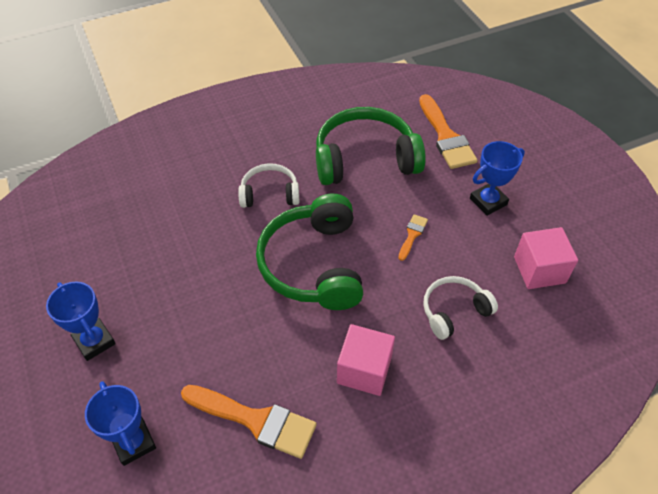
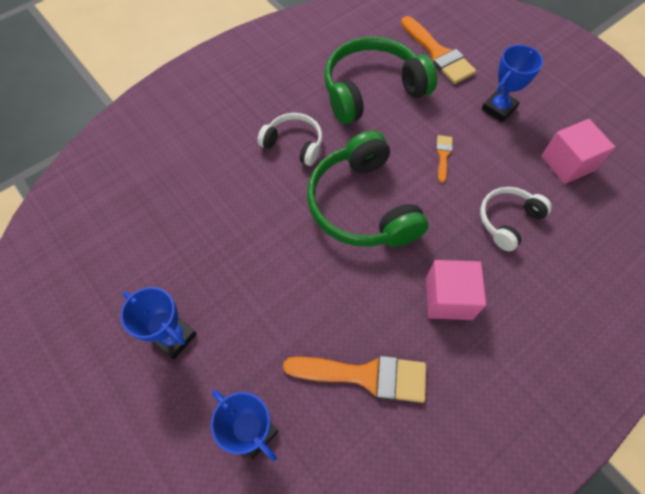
camera: 15 degrees left, 10 degrees up
(269, 194) = (294, 144): white headphones -> white headphones turned 45 degrees clockwise

